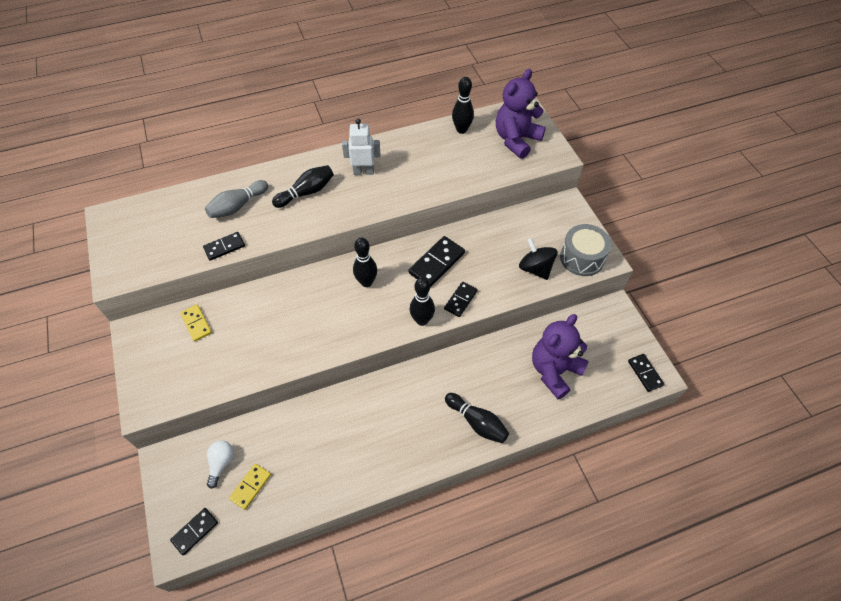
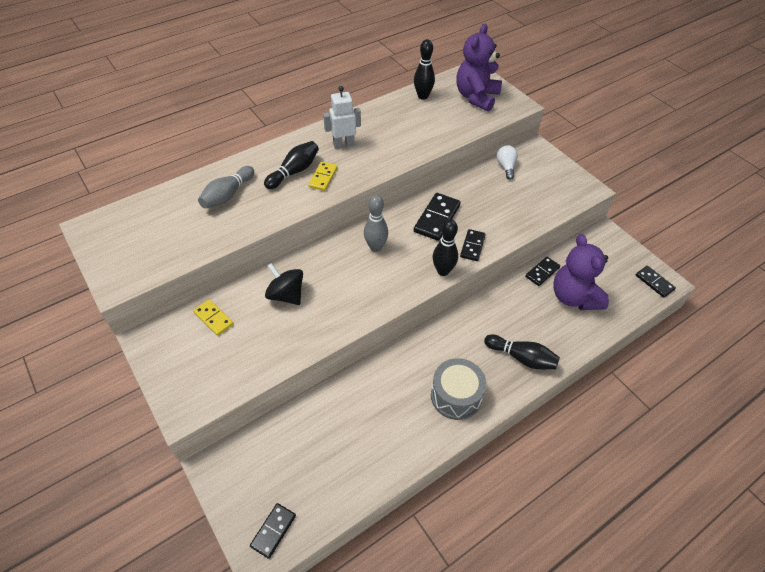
camera: 15 degrees left, 5 degrees down
(221, 463) = (279, 455): white light bulb -> white light bulb (506, 167)
(224, 247) = (228, 234): black domino -> black domino (542, 272)
(250, 487) = (318, 471): yellow domino -> yellow domino (323, 177)
(366, 282) = (375, 247): black bowling pin -> grey bowling pin
(535, 268) = (530, 207): black spinning top -> black spinning top (286, 295)
(554, 371) = (574, 297): purple teddy bear -> purple teddy bear turned 45 degrees counterclockwise
(582, 258) = (567, 191): grey drum -> grey drum (456, 396)

